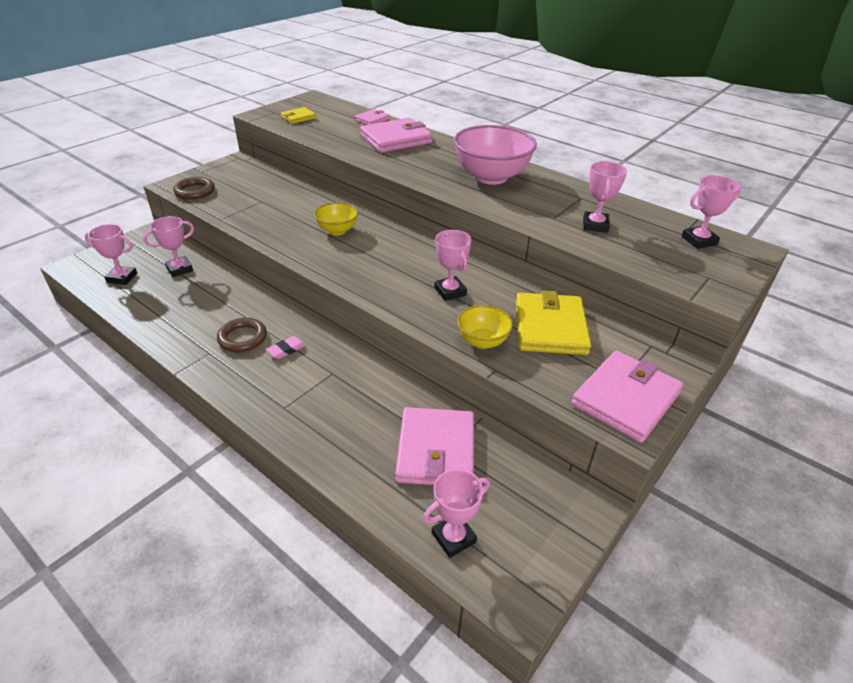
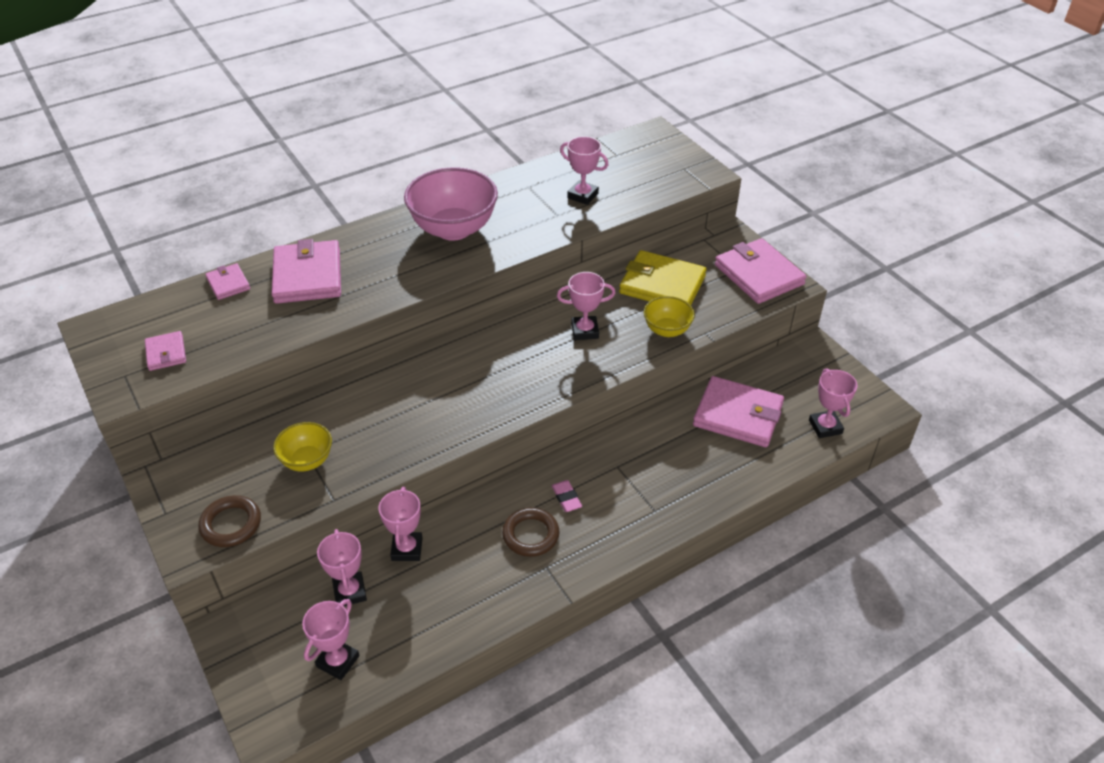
camera: 70 degrees left, 5 degrees up
(298, 117) = (166, 353): yellow wallet -> pink wallet
(337, 230) = (424, 391): yellow bowl -> yellow bowl (307, 460)
(699, 241) = (631, 151): pink trophy -> pink trophy (407, 549)

